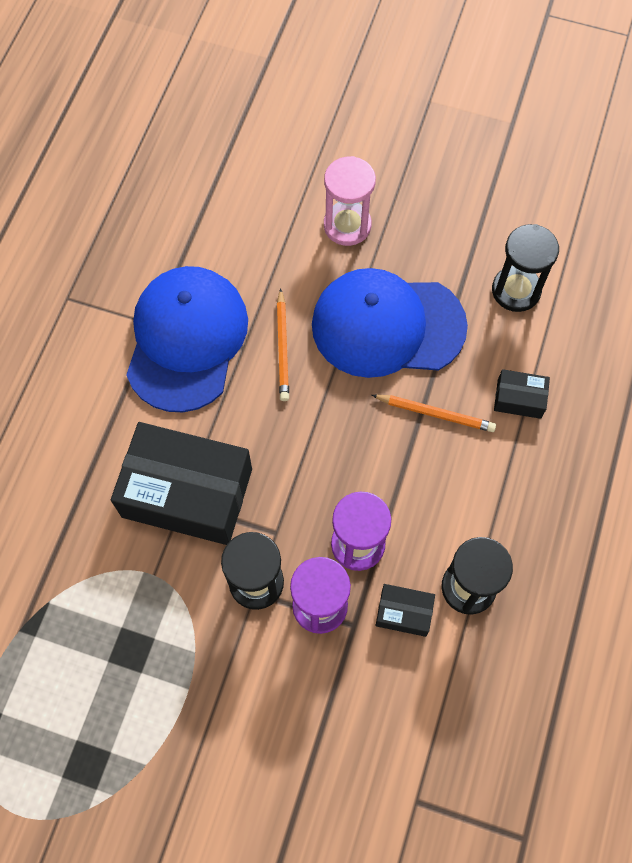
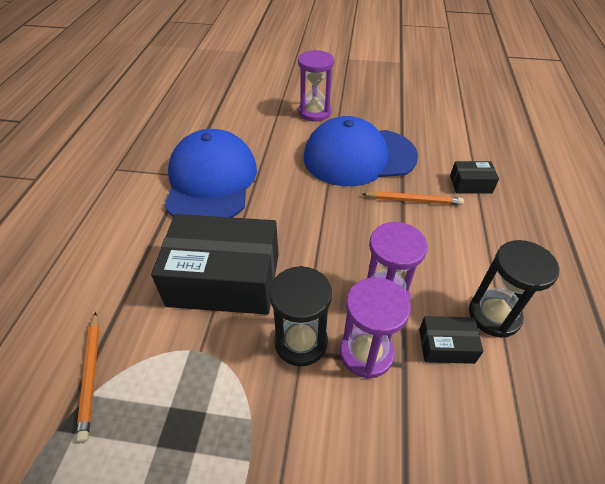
camera: 10 degrees left, 20 degrees down
(282, 348) = (285, 177): orange pencil -> orange pencil (90, 376)
(347, 225) = (314, 112): pink hourglass -> purple hourglass
(516, 290) = (439, 130): black hourglass -> none

